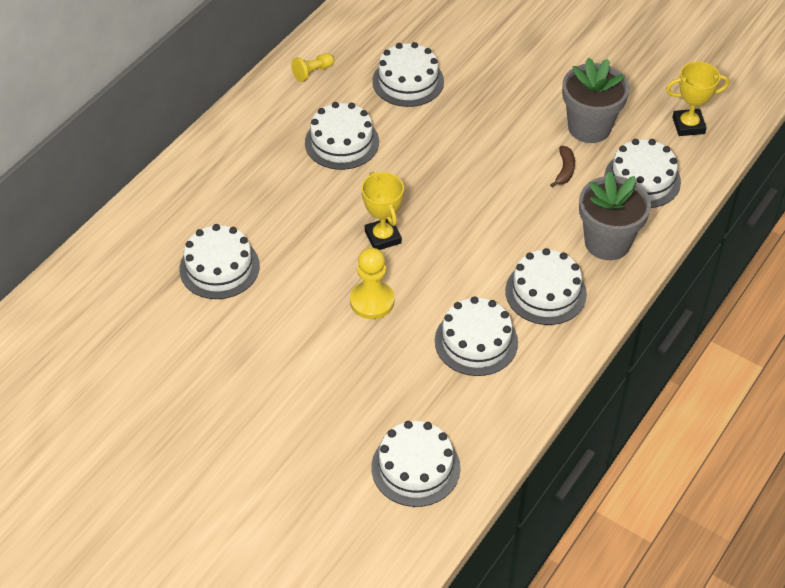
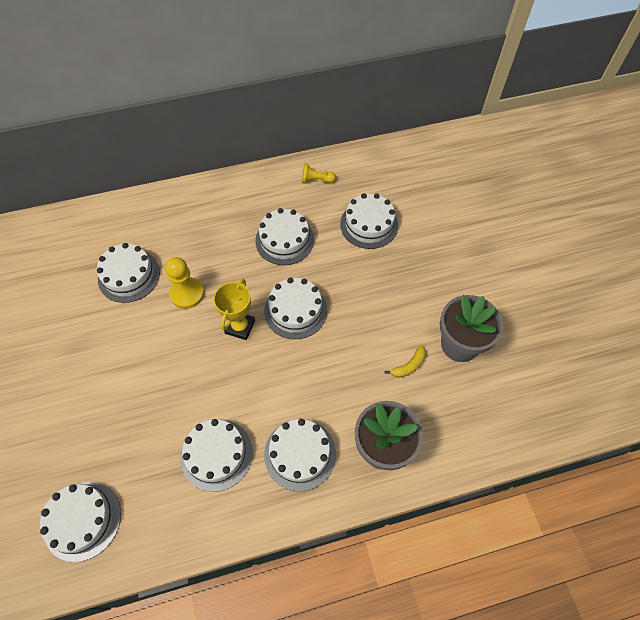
camera: 40 degrees right, 10 degrees up
(372, 301) = (186, 369): yellow pawn -> yellow pawn (187, 293)
(564, 170) = (408, 366): brown banana -> yellow banana
(642, 179) = (459, 416): white cake -> white cake (295, 310)
(688, 125) = (538, 397): yellow trophy -> none

